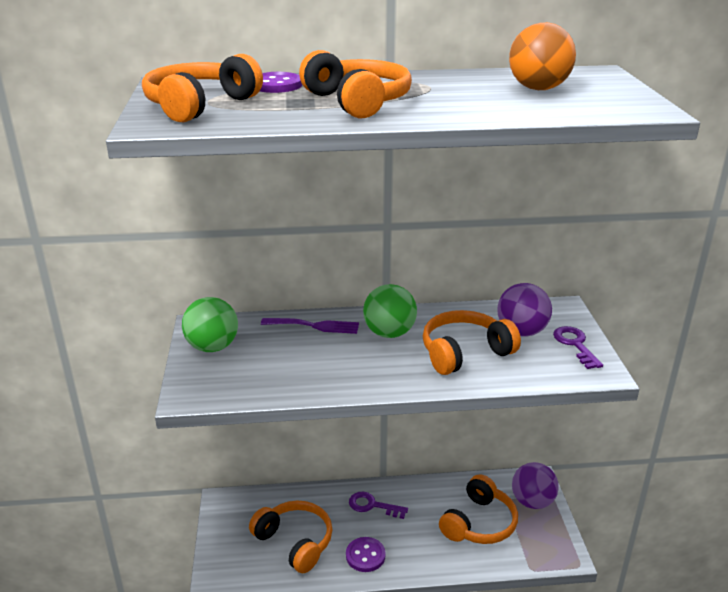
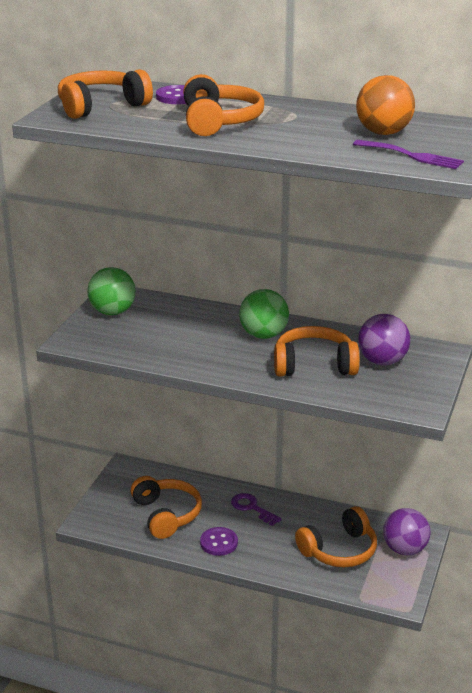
camera: 25 degrees right, 0 degrees up
(315, 326) = (206, 315): purple fork -> purple fork (412, 156)
(575, 345) = (421, 383): purple key -> none

